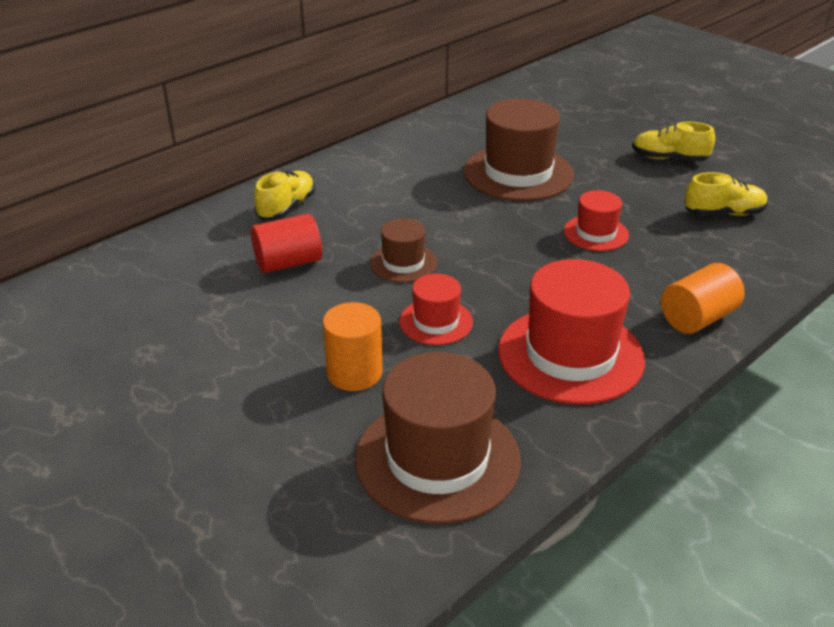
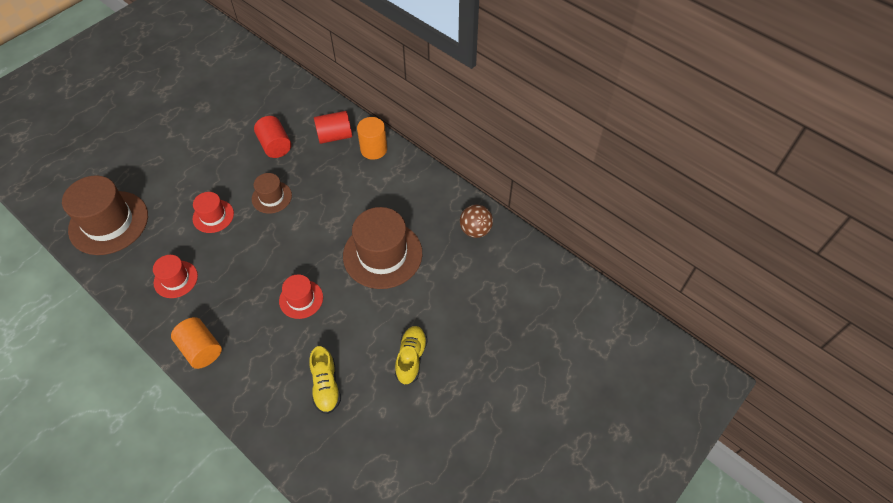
camera: 85 degrees right, 20 degrees up
(286, 208) = (334, 136): yellow shoe -> red cylinder
(354, 373) = (175, 185): orange cylinder -> orange cylinder (373, 149)
(481, 115) = (475, 230): none -> brown ball
(570, 355) = (176, 279): red hat -> red hat, size x0.53

